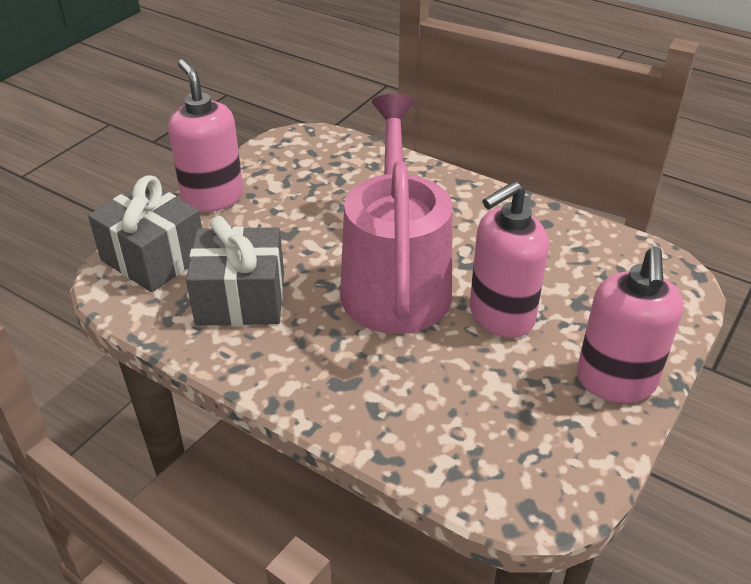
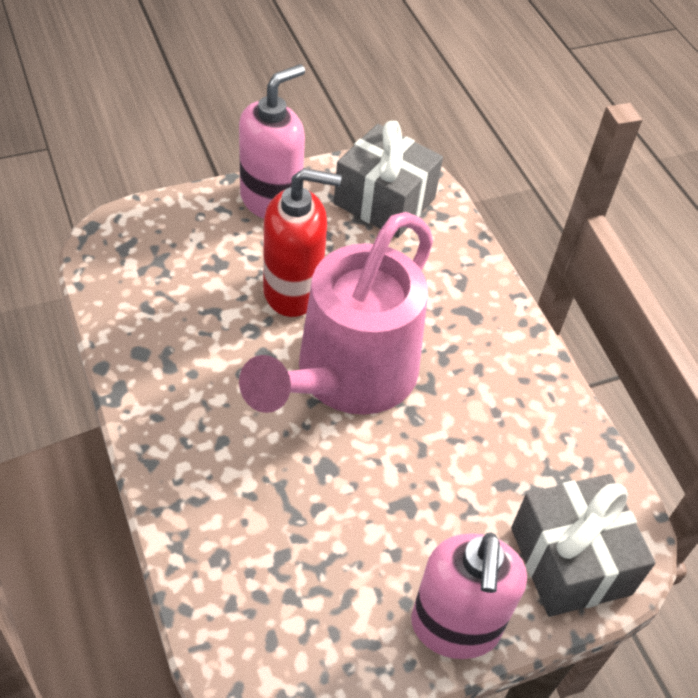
camera: 150 degrees left, 10 degrees up
(241, 298) = (505, 446): grey gift -> grey gift (384, 201)
(500, 316) = (293, 291): pink soap dispenser -> red soap dispenser

